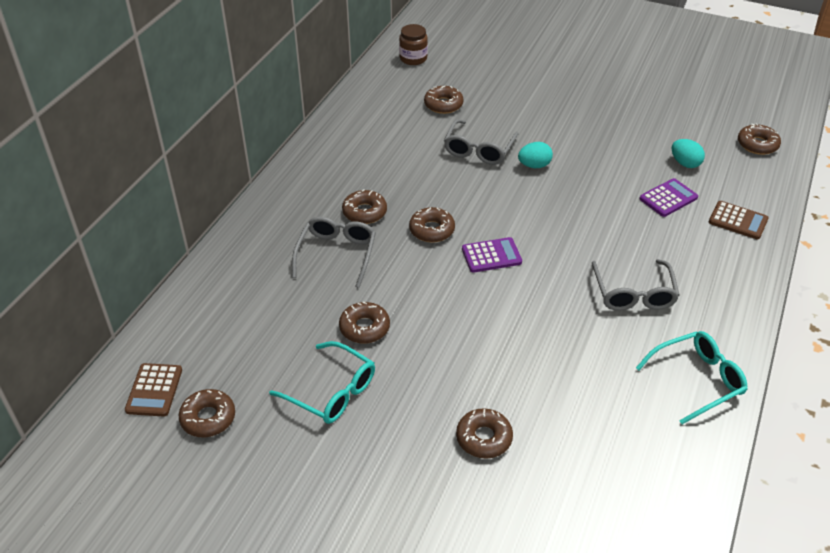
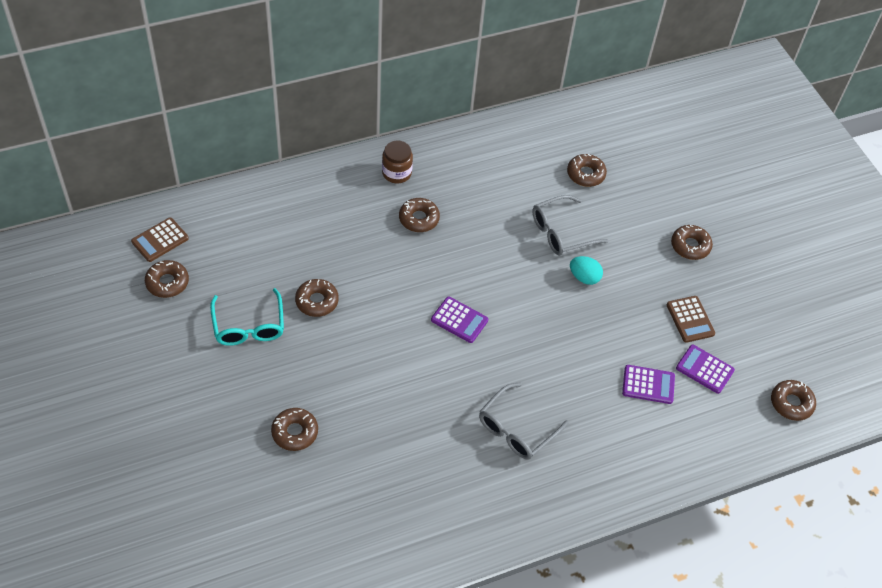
camera: 40 degrees right, 10 degrees up
(336, 254) = (362, 236): grey glasses -> none
(413, 58) = (616, 116): brown jar -> brown jar (396, 173)
(432, 230) = (445, 268): brown donut -> brown donut (690, 246)
(685, 163) = (704, 369): turquoise egg -> purple calculator
(696, 380) = (472, 520): turquoise glasses -> none
(738, 221) = (675, 446): brown calculator -> brown calculator (690, 319)

